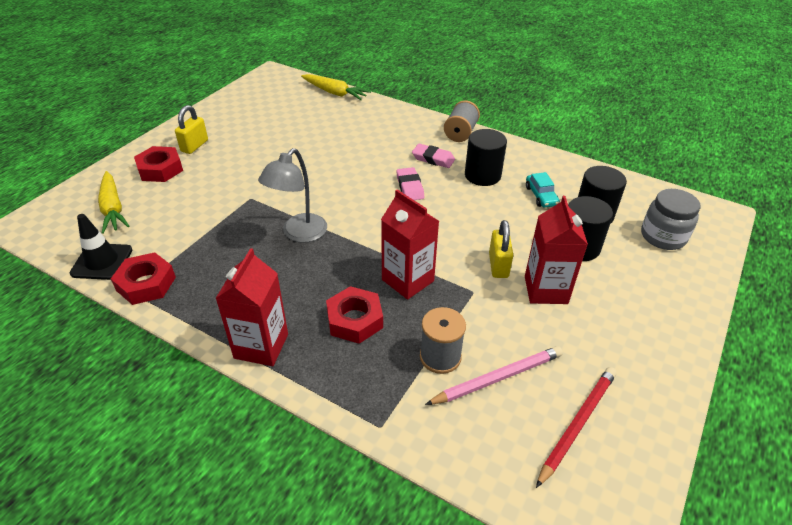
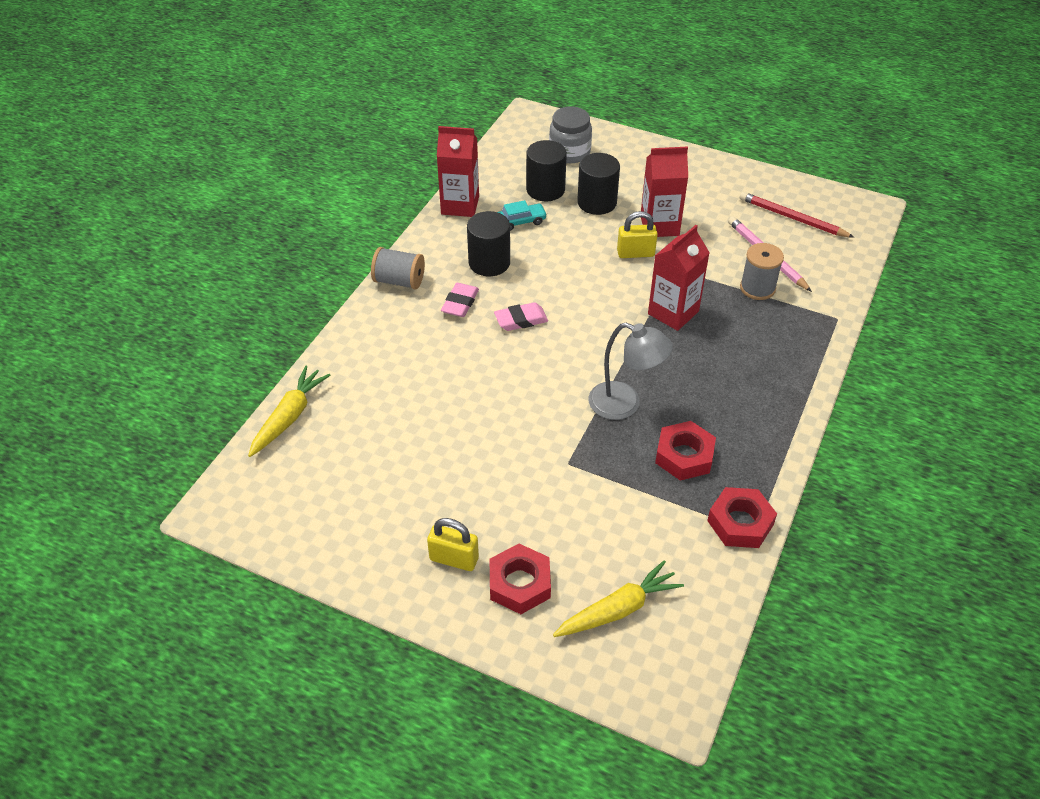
camera: 95 degrees left, 5 degrees up
(102, 261) = (719, 580): black traffic cone -> none
(261, 346) = (788, 405): red carton -> red carton (460, 205)
(354, 320) = (735, 344): red nut -> red nut (684, 456)

